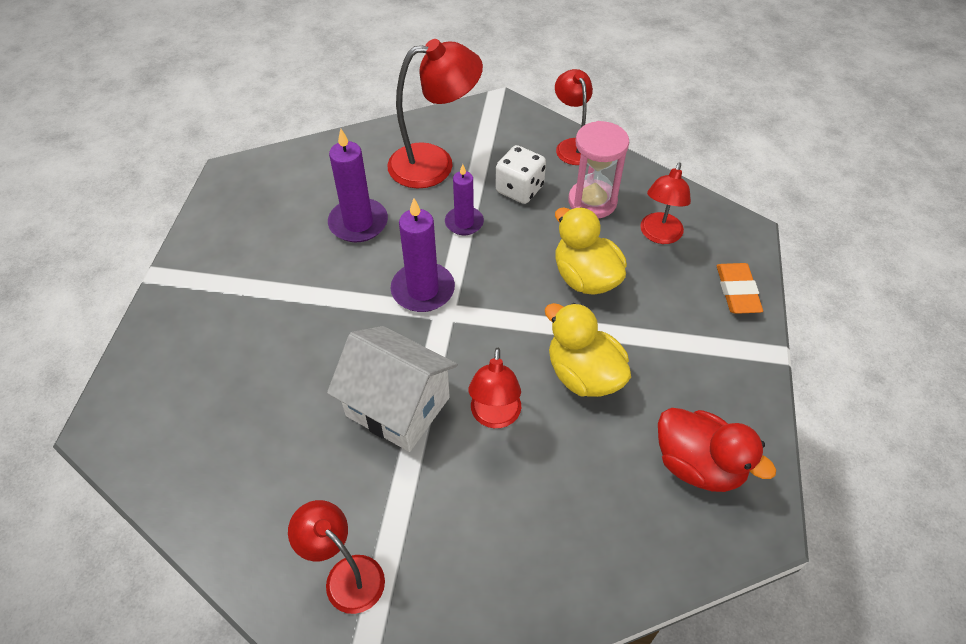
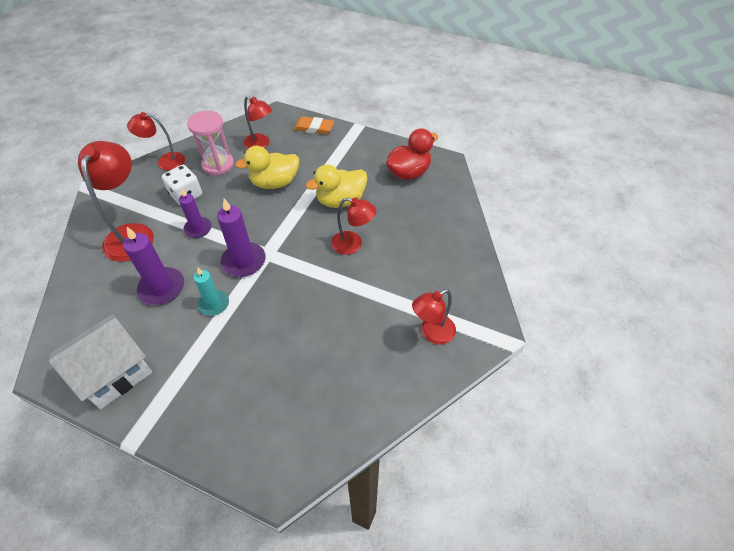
camera: 75 degrees left, 0 degrees up
(345, 282) = (214, 304): none -> turquoise candle
(397, 406) = (328, 290): white house -> white house (114, 373)

